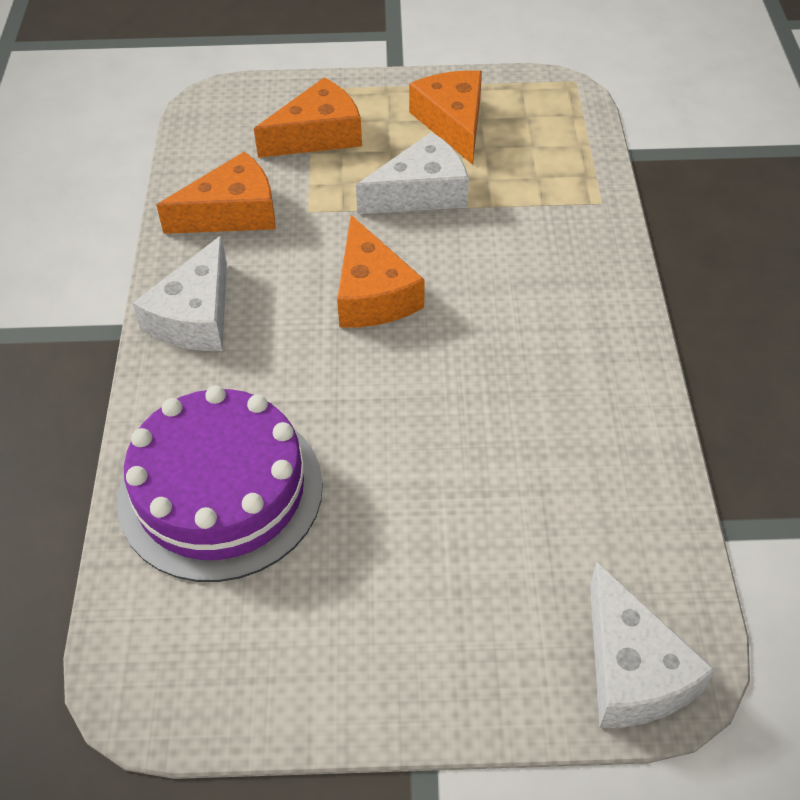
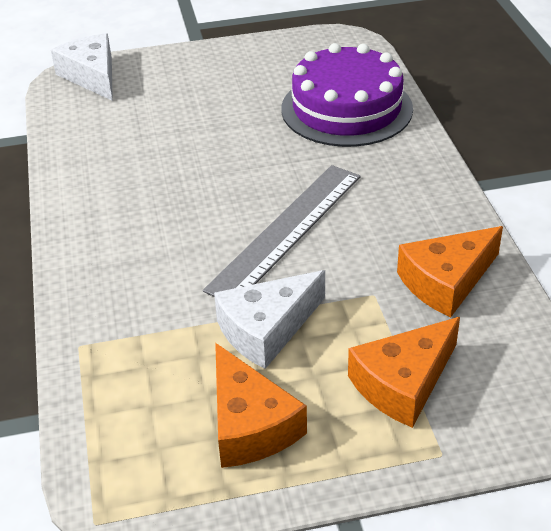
camera: 170 degrees right, 10 degrees down
(195, 316) = (425, 195): white cheese -> none
(372, 294) = (286, 231): orange cheese -> grey ruler

